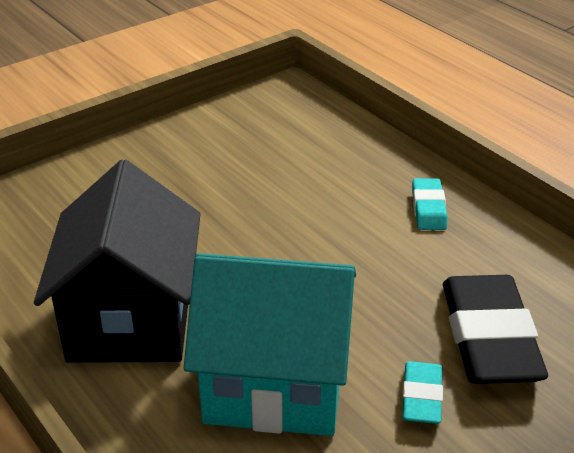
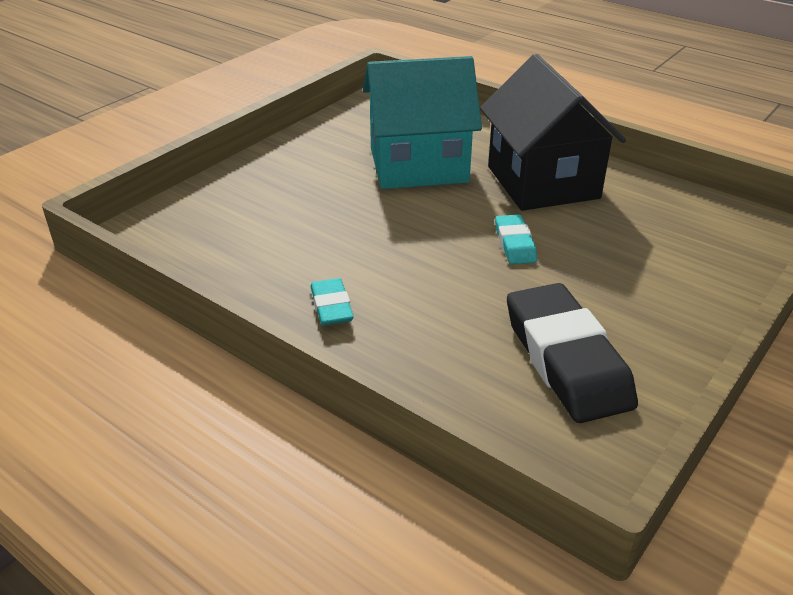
camera: 165 degrees right, 0 degrees up
(421, 397) = (319, 172): turquoise eraser -> turquoise eraser (514, 244)
(489, 338) = (271, 209): black eraser -> black eraser (566, 360)

